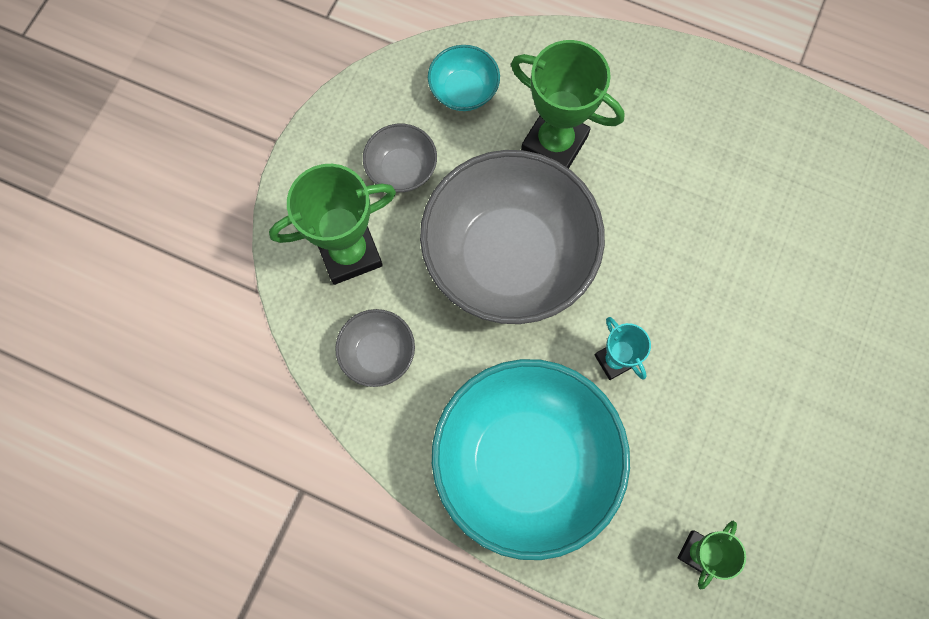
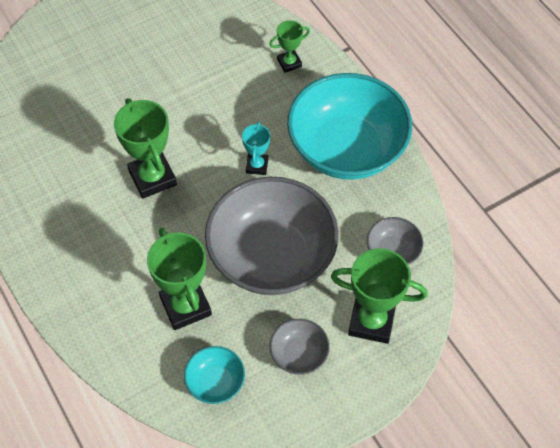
camera: 145 degrees left, 15 degrees down
(717, 262) = (152, 178): none -> green trophy

